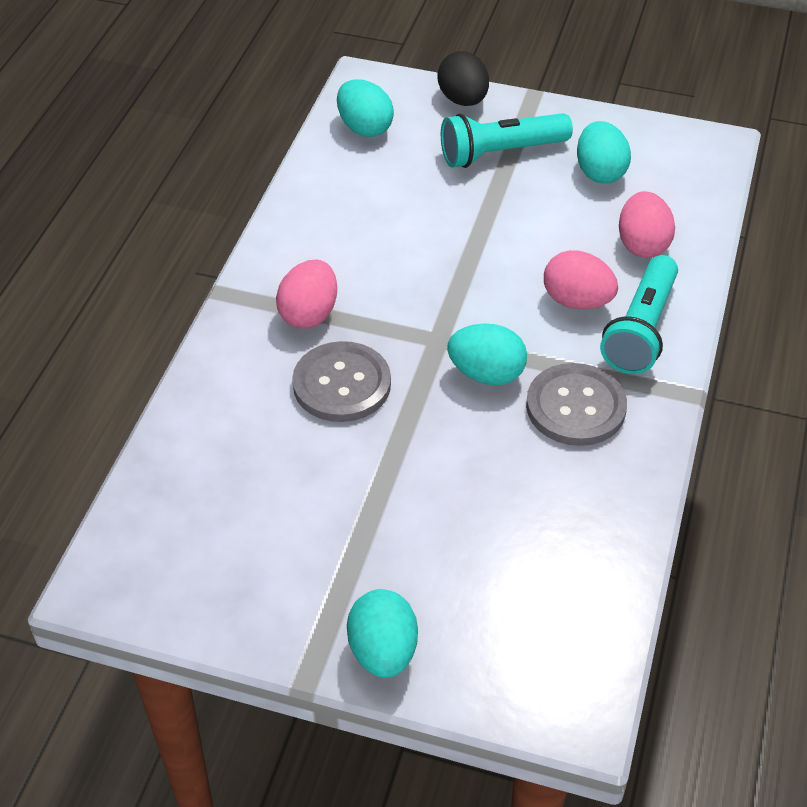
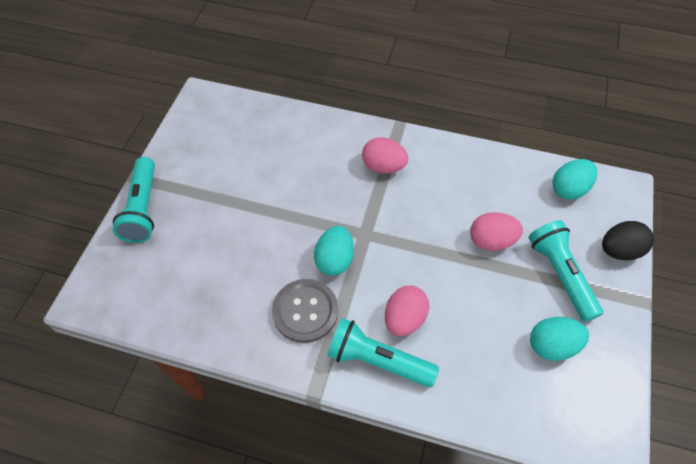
camera: 90 degrees right, 10 degrees up
(342, 384) = (326, 185): grey button -> none
(383, 651) = (143, 208): turquoise egg -> turquoise flashlight
(642, 245) = (470, 370): pink egg -> pink egg (491, 241)

